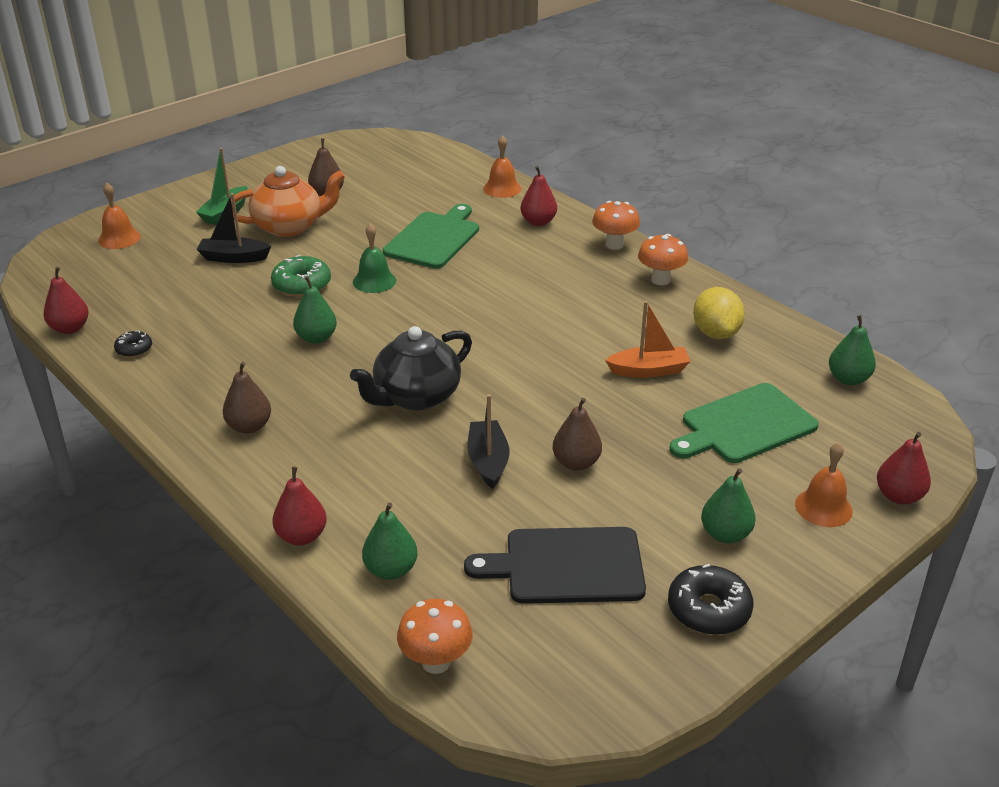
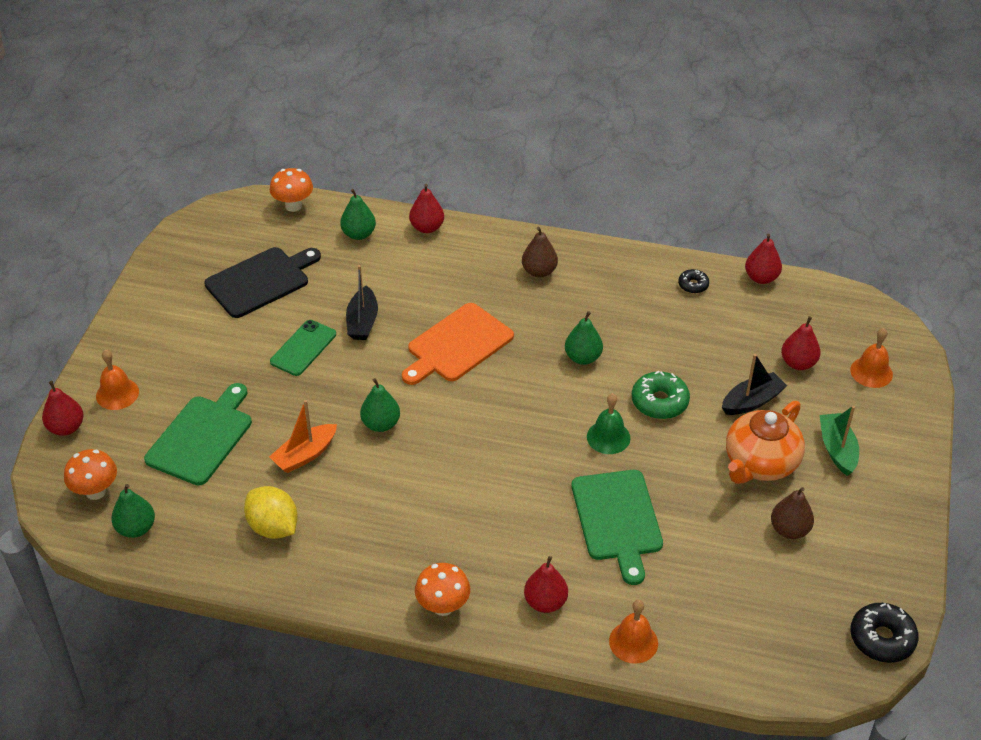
camera: 145 degrees right, 10 degrees up
(158, 264) = (798, 363): none -> red pear
(416, 396) = (457, 345): black teapot -> orange cutting board
(488, 461) = (362, 322): black boat -> black boat turned 45 degrees clockwise
(576, 463) = (303, 348): brown pear -> green phone
(660, 280) = (363, 575): orange mushroom -> orange mushroom (96, 491)
(708, 609) = (163, 294): black donut -> black donut (882, 638)
(725, 534) = (175, 344): green pear -> green pear (381, 424)

